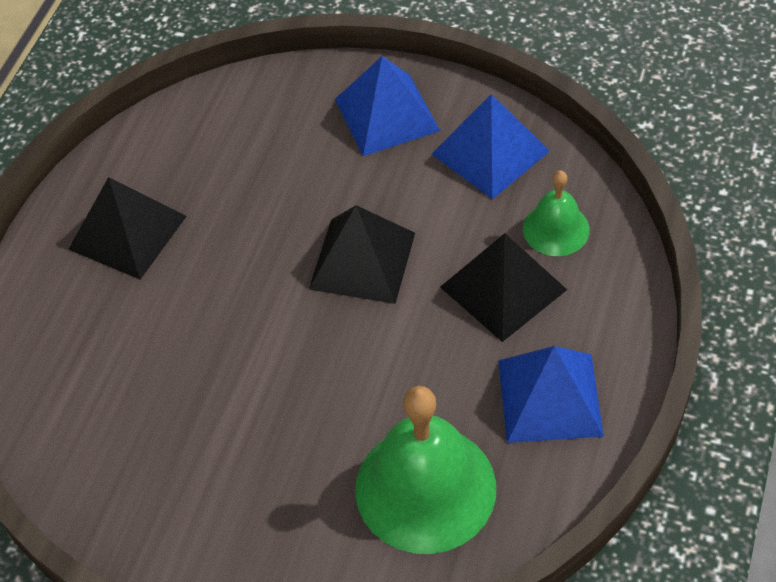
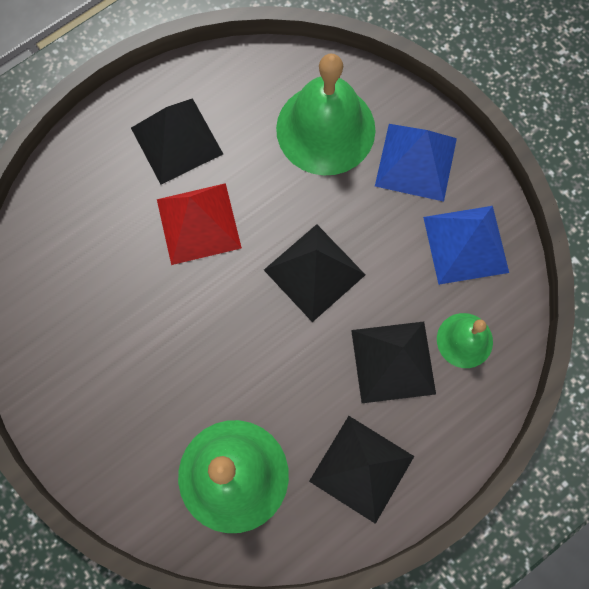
camera: 30 degrees right, 20 degrees up
(208, 289) = (198, 223): none -> red pyramid
(275, 137) = (325, 129): none -> green bell
(550, 397) = (362, 468): blue pyramid -> black pyramid

